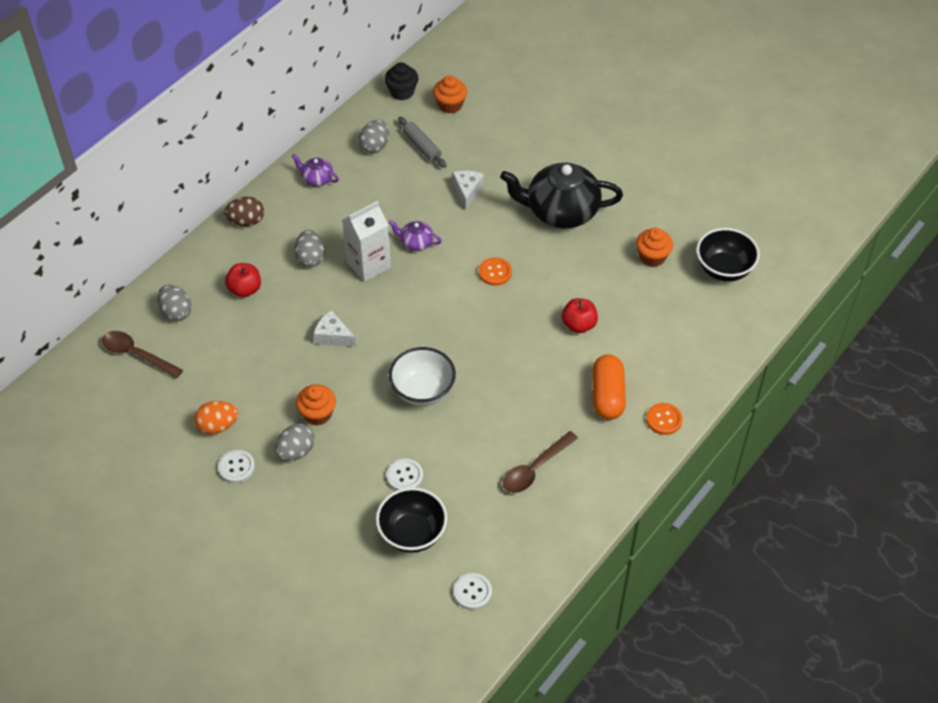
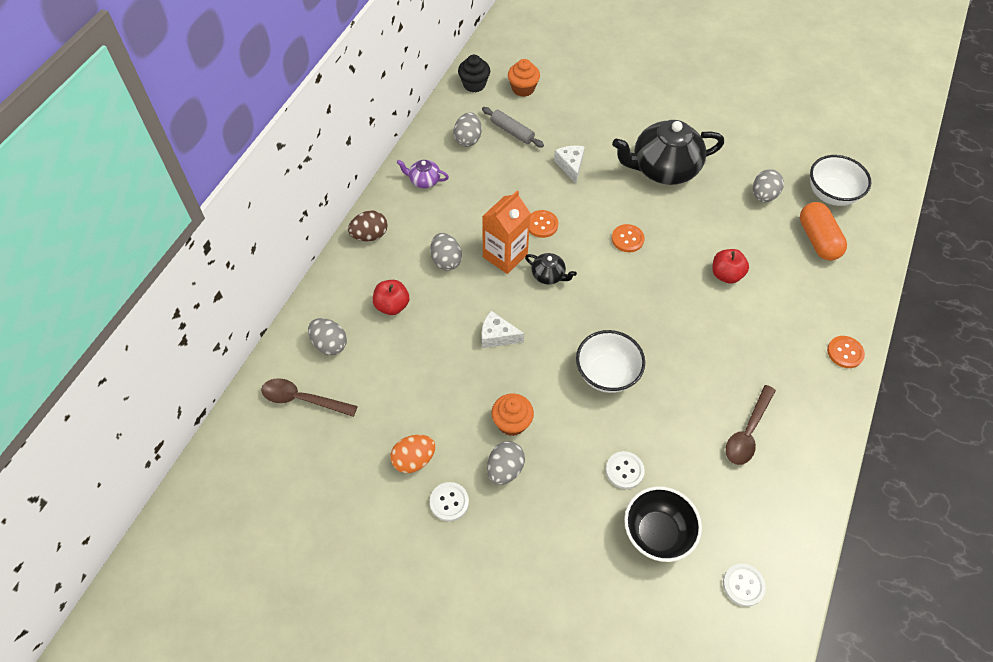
camera: 15 degrees left, 5 degrees up
(368, 264) = (505, 255): white carton -> orange carton
(403, 291) = (548, 275): none -> black teapot
(416, 242) = (542, 225): purple teapot -> orange button
(607, 395) = (782, 340): orange capsule -> orange capsule (817, 240)
(652, 257) = (763, 195): orange cupcake -> grey egg
(724, 269) = (831, 194): black bowl -> white bowl

